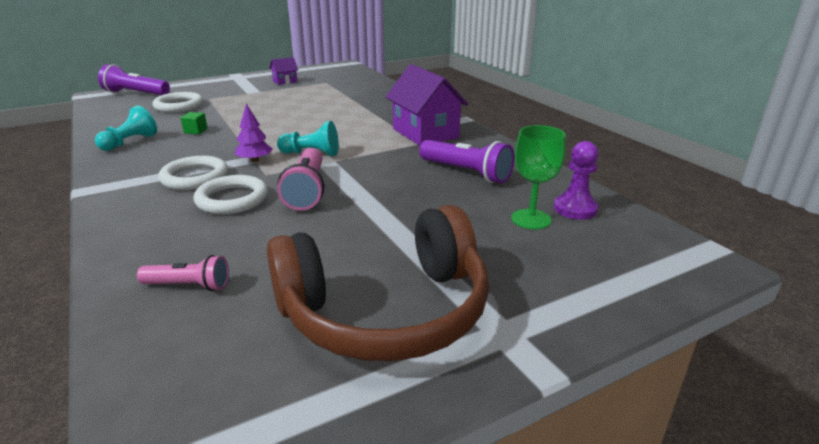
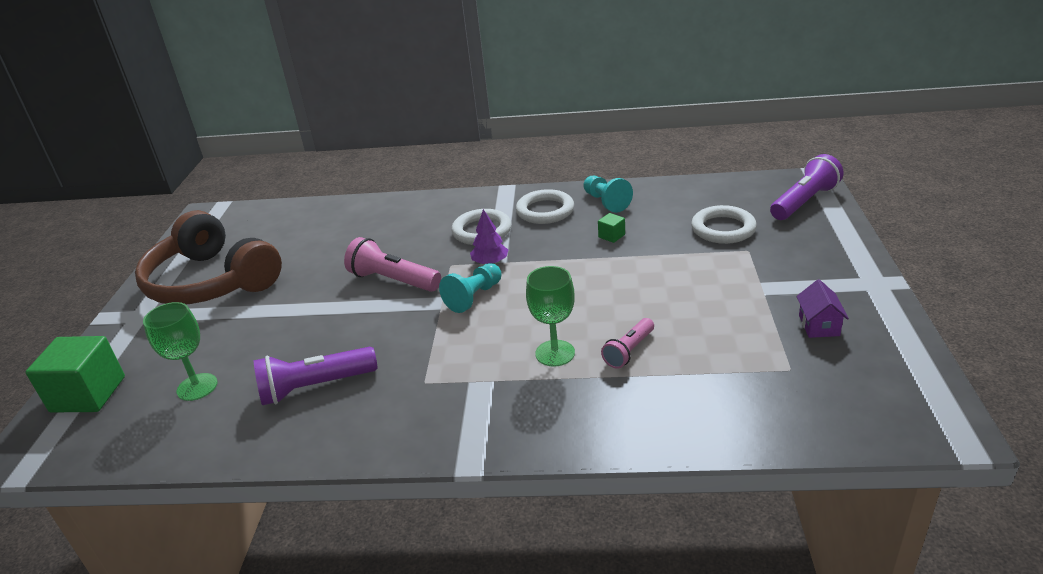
camera: 125 degrees right, 5 degrees up
(188, 286) = (324, 224): pink flashlight -> pink flashlight (629, 351)
(232, 199) = (419, 245): white ring -> white ring (545, 211)
(356, 120) = (555, 353): none -> green goblet
(386, 311) = (211, 282): brown headphones -> brown headphones turned 60 degrees counterclockwise
(425, 133) = (451, 399): purple house -> none
(575, 209) = (170, 426): purple pawn -> none
(623, 275) = (88, 394): none -> green cube

